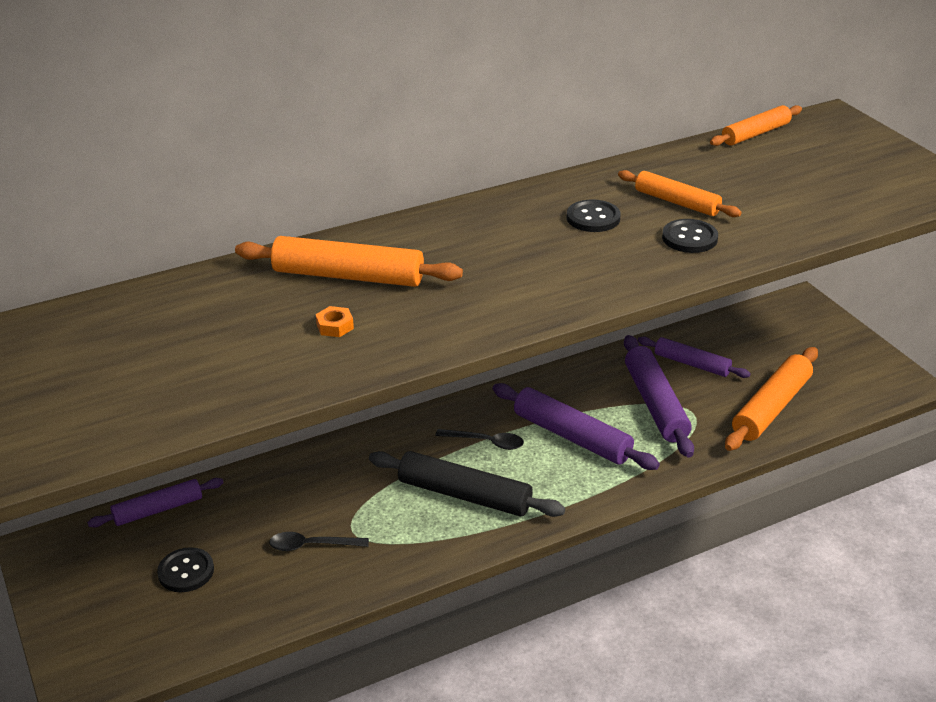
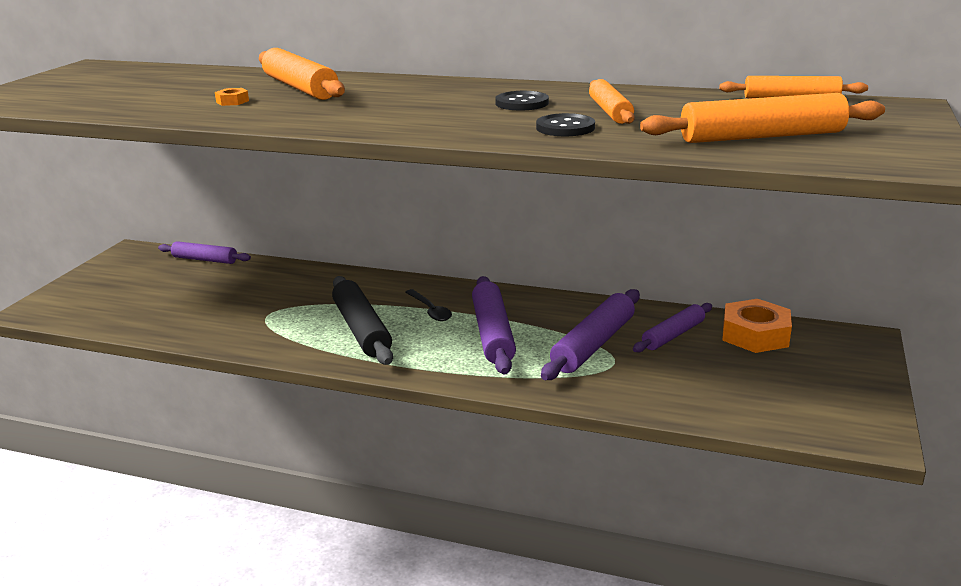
camera: 45 degrees right, 10 degrees down
(186, 571) = (160, 291): black button -> none
(312, 545) = (235, 310): black spoon -> none
(692, 364) = (673, 335): purple rolling pin -> purple rolling pin turned 60 degrees clockwise
(739, 334) = (755, 335): none -> orange nut
(771, 408) = (691, 391): orange rolling pin -> orange rolling pin (762, 136)

